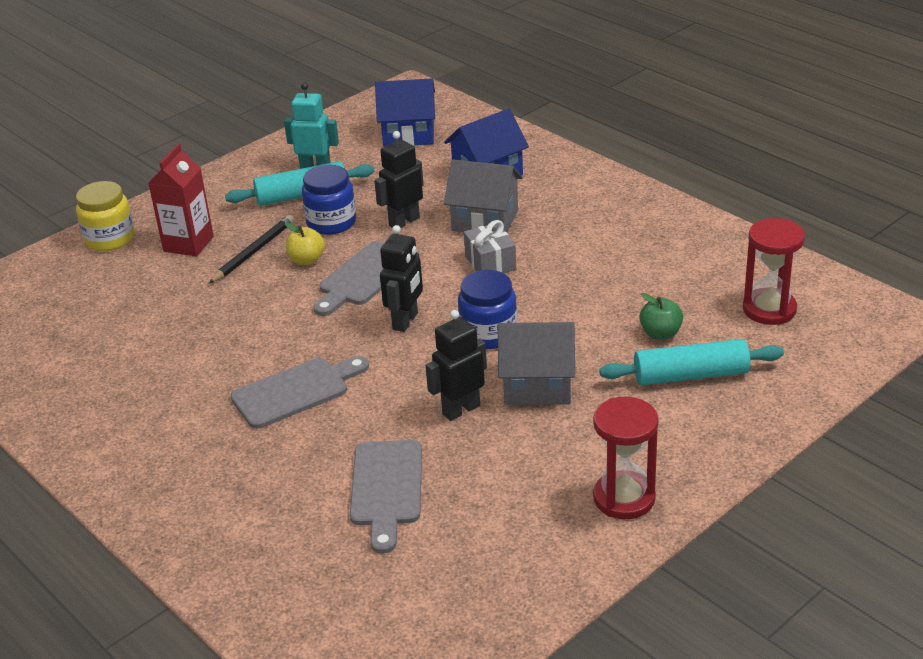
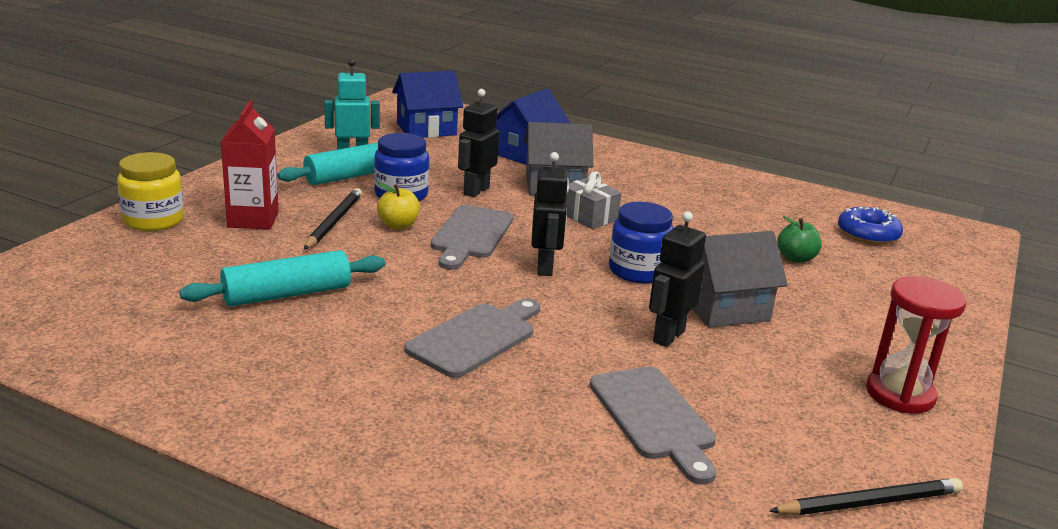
camera: 25 degrees left, 10 degrees down
(500, 592) = (869, 503): none -> black pencil
(690, 375) = (854, 287): turquoise rolling pin -> turquoise rolling pin (287, 294)
(769, 309) = (868, 234): red hourglass -> blue donut

